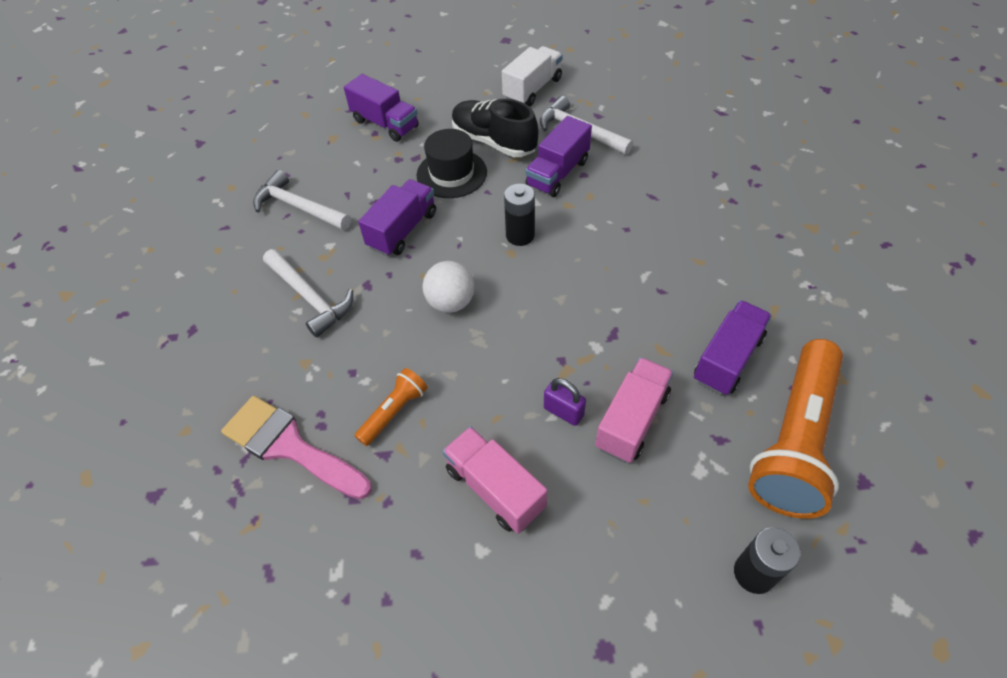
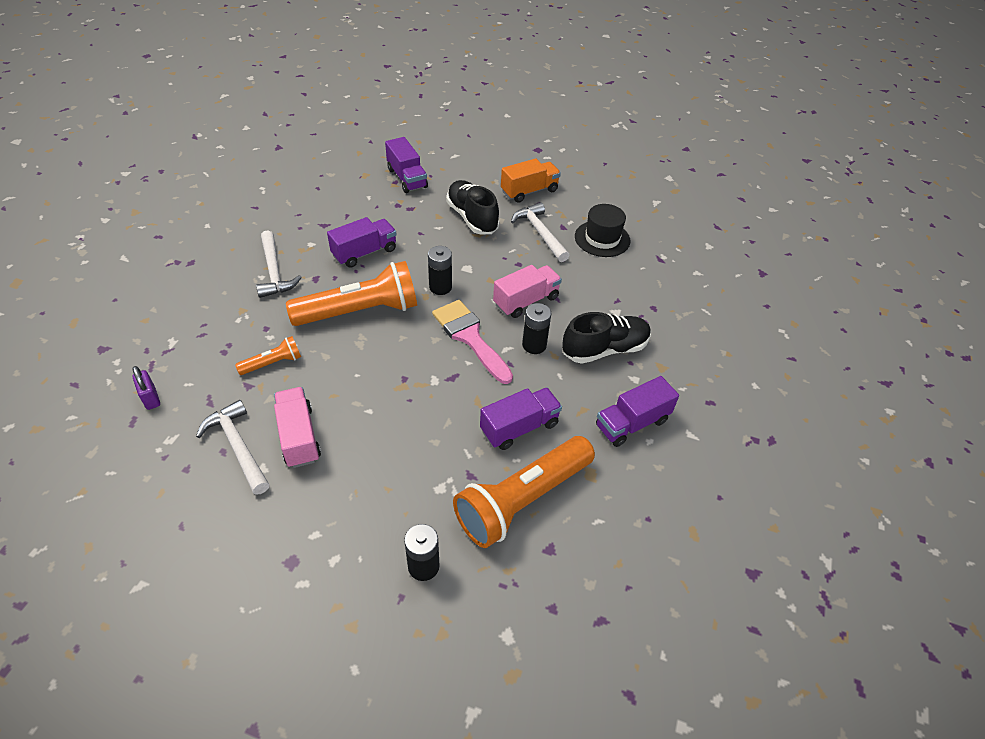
camera: 20 degrees right, 5 degrees down
(290, 446) = (196, 355): pink brush -> pink brush (470, 337)
(299, 207) = (309, 212): white hammer -> white hammer (238, 447)
(451, 174) = (426, 228): black hat -> black hat (602, 239)
(451, 302) = (360, 311): white ball -> orange flashlight
(532, 89) = (529, 191): white truck -> orange truck
(557, 173) = (500, 256): purple truck -> purple truck (632, 423)
(563, 411) = (379, 411): purple padlock -> purple padlock (151, 398)
(632, 420) = (420, 436): pink truck -> pink truck (526, 301)
(670, 259) = (534, 345): none -> black battery
(744, 232) = (604, 349): none -> black shoe

